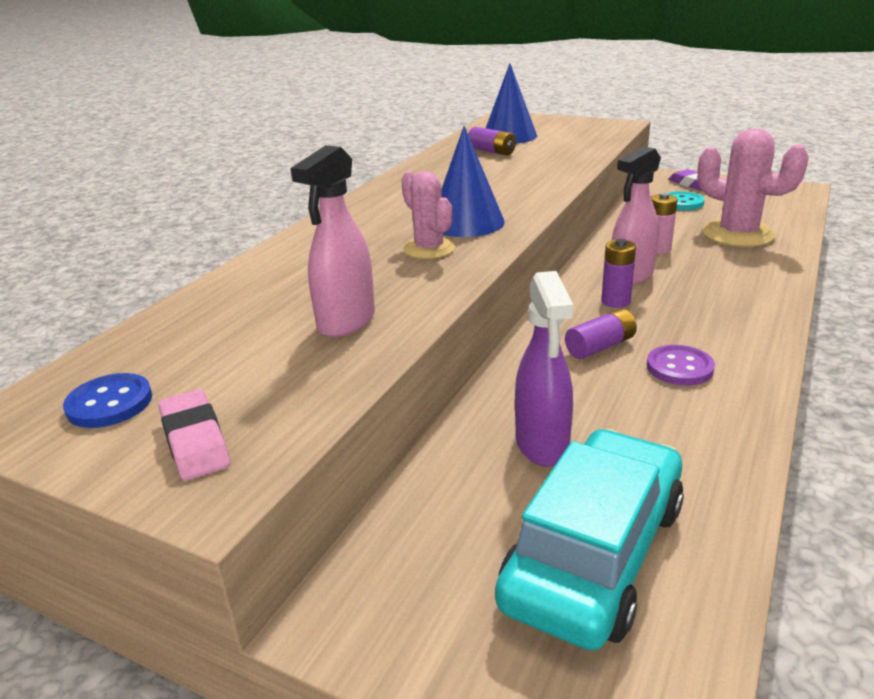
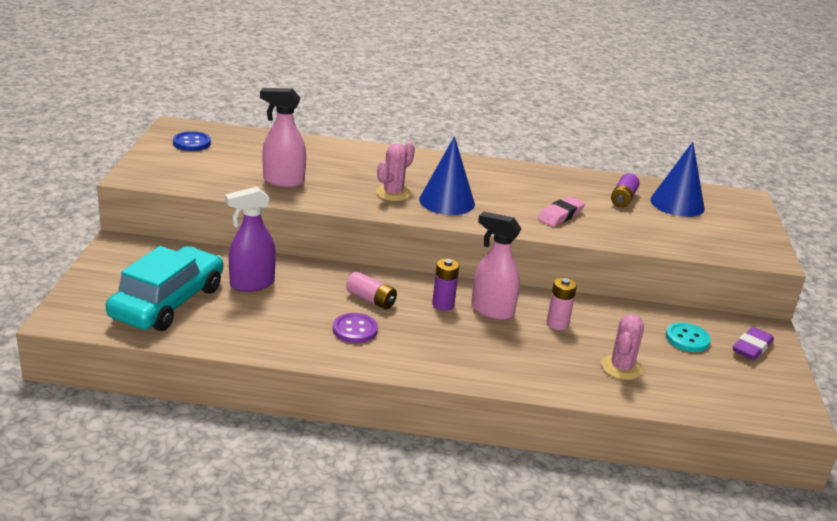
camera: 65 degrees right, 0 degrees up
(195, 441) = (167, 166): pink eraser -> pink eraser (560, 215)
(594, 553) = (168, 302): turquoise car -> turquoise car turned 75 degrees counterclockwise
(600, 346) = (371, 299): purple battery -> pink battery
(738, 234) = (621, 367): pink cactus -> pink cactus, size x0.61

